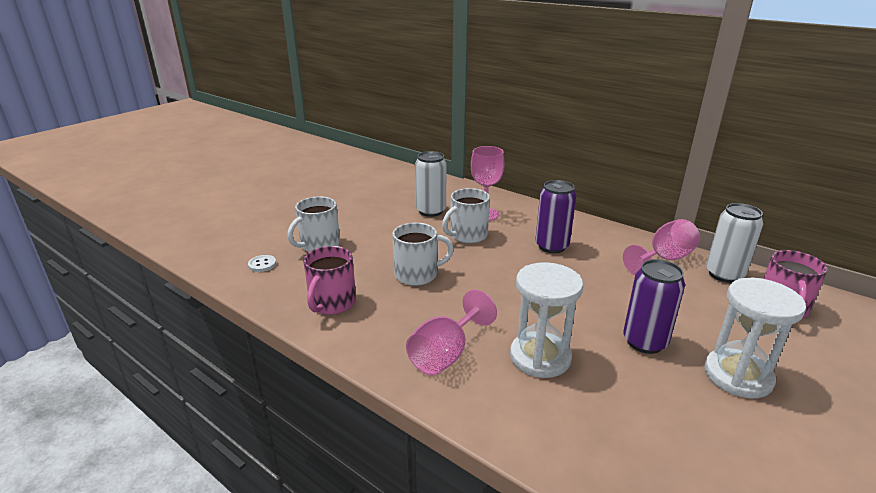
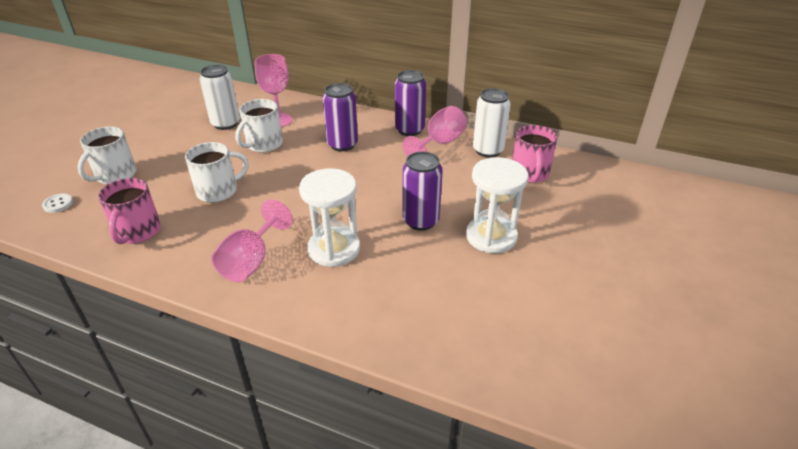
camera: 15 degrees left, 10 degrees up
(628, 241) = (409, 130): none -> purple can

